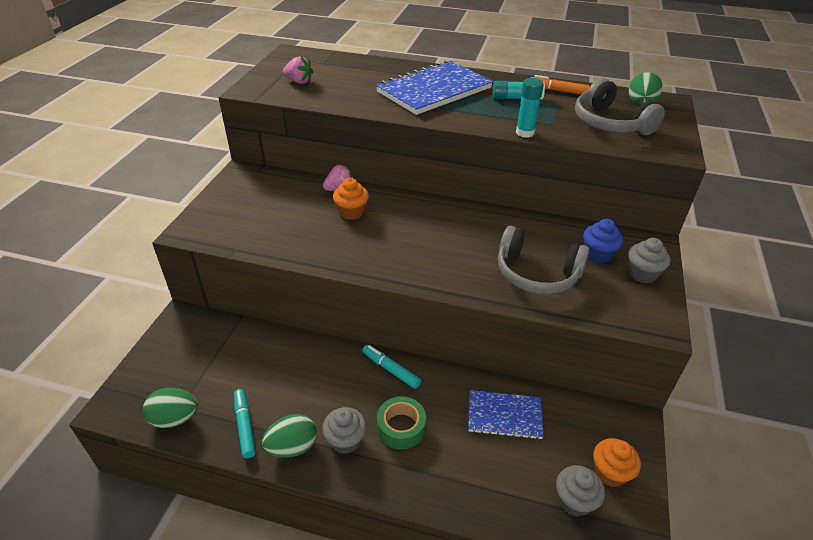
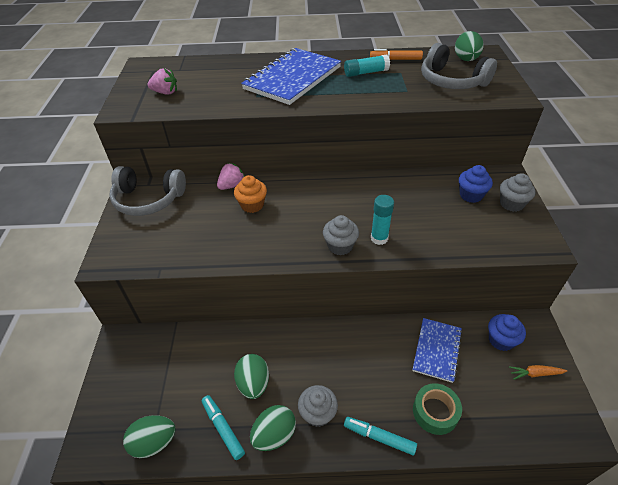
camera: 15 degrees left, 5 degrees up
(293, 393) = (253, 383): none -> green egg
(391, 370) = (329, 336): turquoise marker -> turquoise marker (379, 437)
(401, 427) = (359, 386): green tape -> green tape (435, 412)
(504, 416) = (437, 350): blue notebook -> blue notebook turned 60 degrees counterclockwise
(525, 133) = (389, 103): turquoise glue stick -> turquoise glue stick (379, 238)
(536, 273) = (432, 224): grey headphones -> grey headphones (148, 199)
(574, 501) = (519, 407): grey cupcake -> grey cupcake (340, 246)
(585, 426) = (501, 340): none -> blue cupcake
(610, 472) = (535, 374): orange cupcake -> orange carrot

